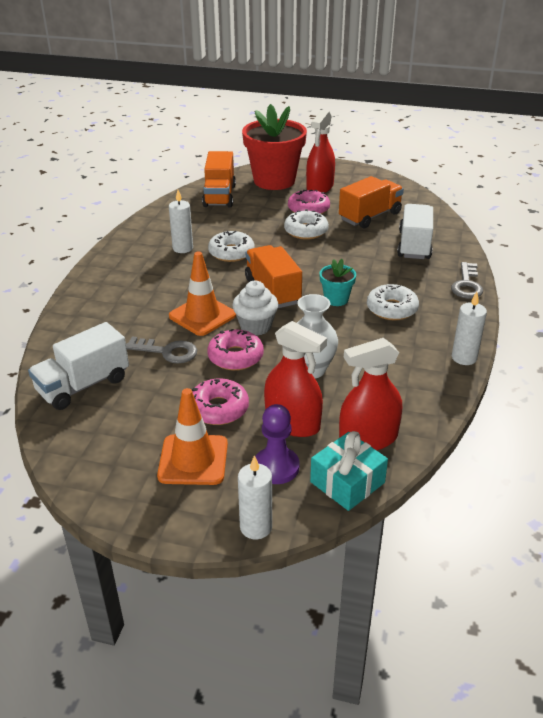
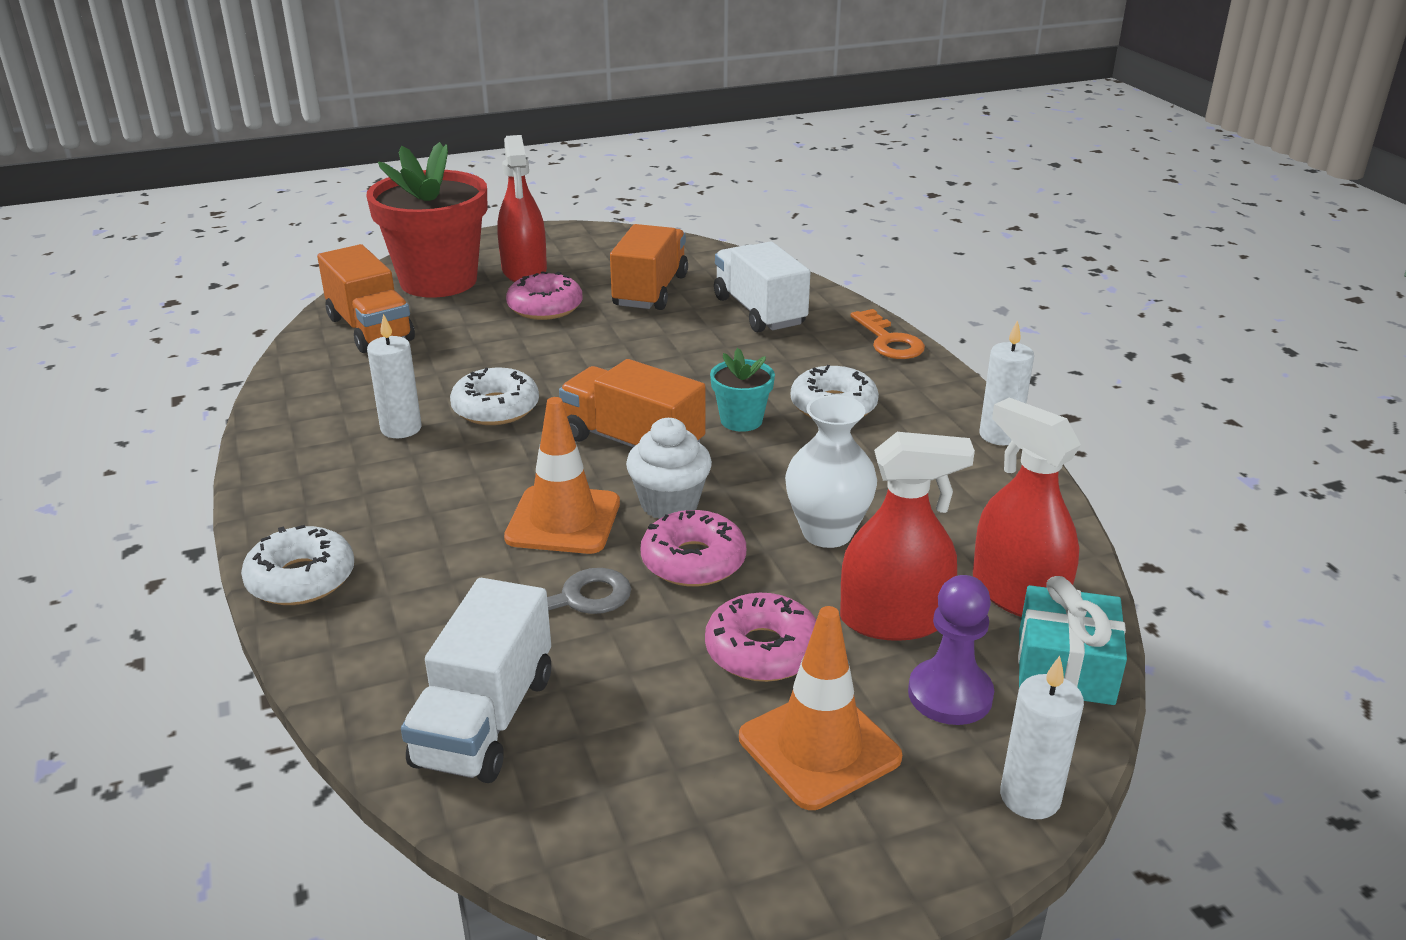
camera: 35 degrees left, 5 degrees down
(306, 231) = (579, 339): white donut -> white donut (301, 579)
(368, 439) = (1017, 594): red spray bottle -> red spray bottle turned 105 degrees clockwise
(466, 285) = (889, 341): grey key -> orange key

